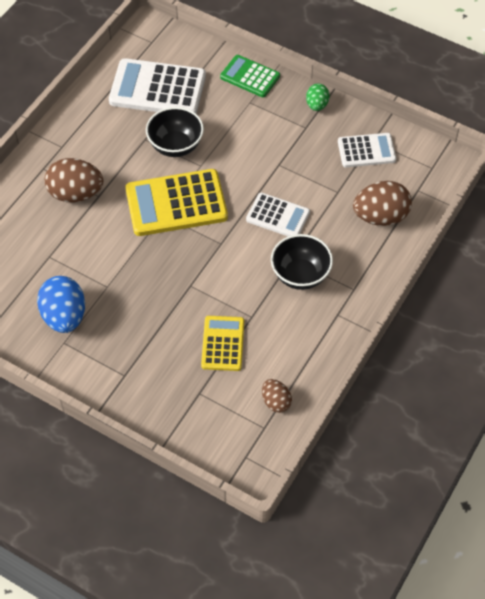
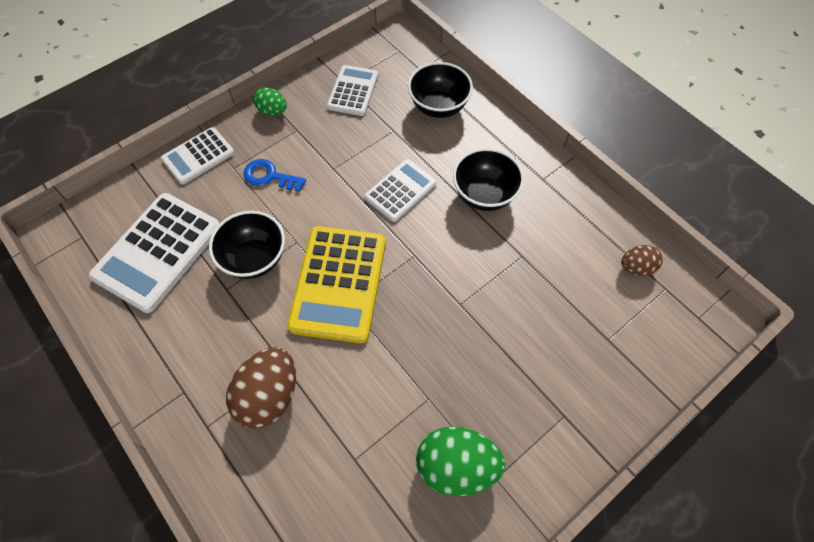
camera: 70 degrees left, 5 degrees up
(64, 316) = (456, 466): blue egg -> green egg
(223, 343) = (549, 295): yellow calculator -> none
(250, 77) = (198, 156): green calculator -> white calculator
(252, 127) = (269, 176): none -> blue key
(380, 217) = (438, 107): brown egg -> black bowl

